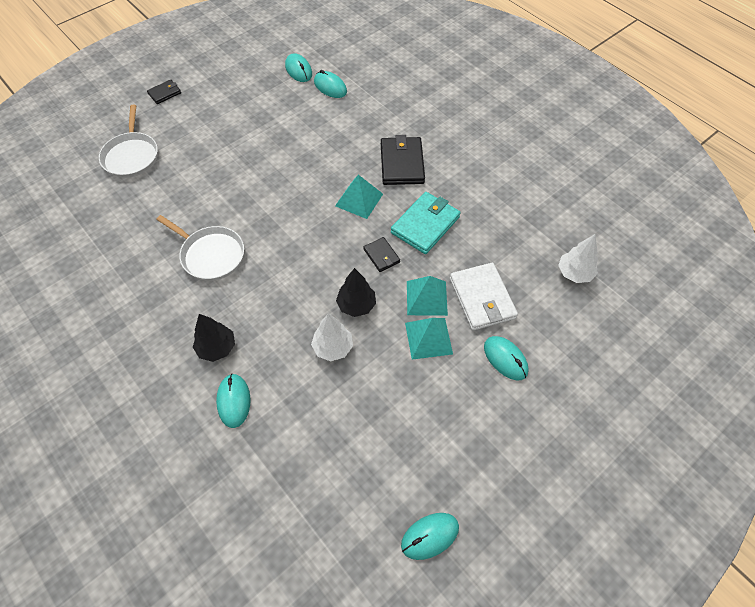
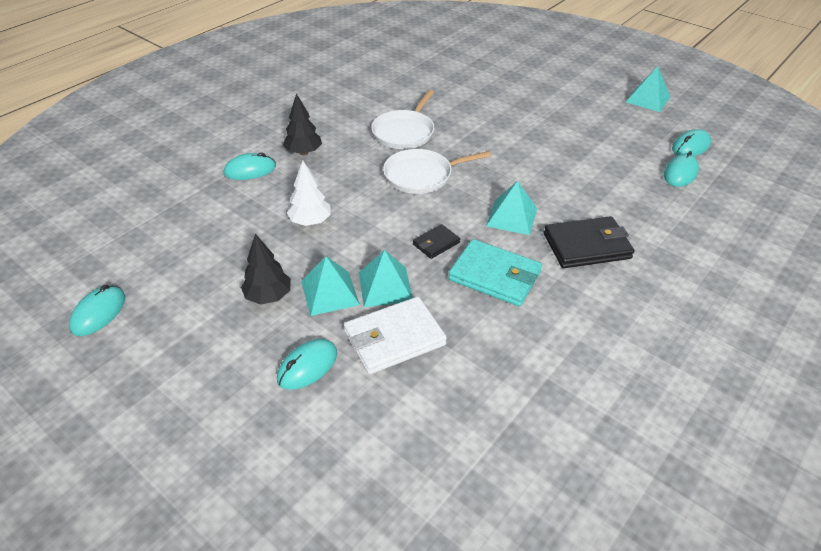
camera: 80 degrees right, 15 degrees down
(131, 156) = (504, 72): white pan -> white pan (421, 175)
(164, 93) = (593, 73): black wallet -> none
(222, 72) = (648, 99): none -> turquoise pyramid
(356, 305) = (364, 232): black tree -> black tree (268, 296)
(430, 536) = (98, 313): turquoise mouse -> turquoise mouse turned 60 degrees clockwise
(574, 273) = (462, 445): white tree -> none

